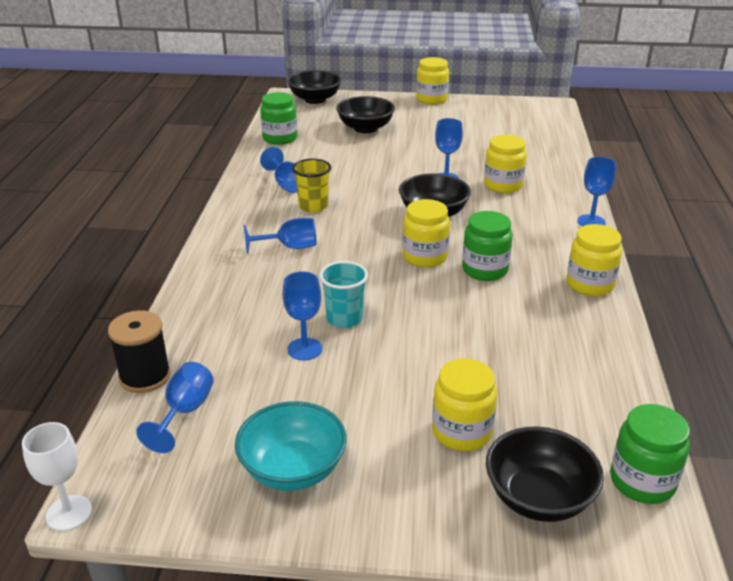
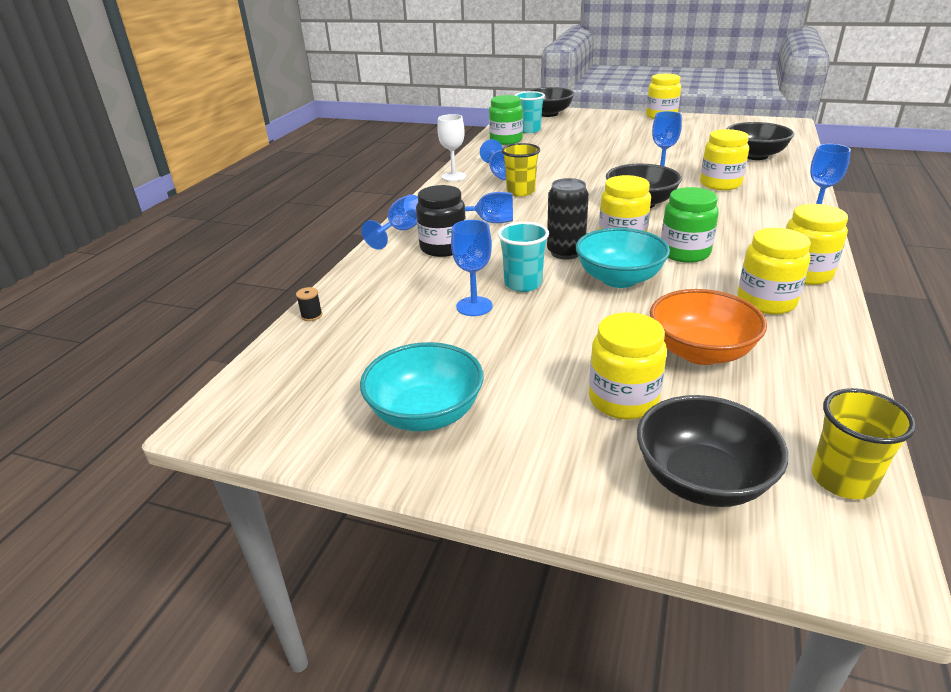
camera: 15 degrees right, 0 degrees up
(69, 513) = (191, 425): white goblet -> white goblet (453, 176)
(145, 376) = (311, 315): black spool -> black spool, size x0.42
(185, 412) = (337, 349): blue goblet -> blue goblet (401, 231)
(254, 282) = (443, 247): none -> black jar
(301, 123) = (529, 130): none -> turquoise cup
(365, 128) = (589, 135): black bowl -> black bowl (754, 156)
(376, 278) = (565, 252): none -> black can
(432, 305) = (619, 279): none -> turquoise bowl
(517, 376) = (700, 352): none -> orange bowl
(563, 317) = (766, 301): none -> yellow jar
(642, 481) = (842, 480): green jar -> yellow cup

